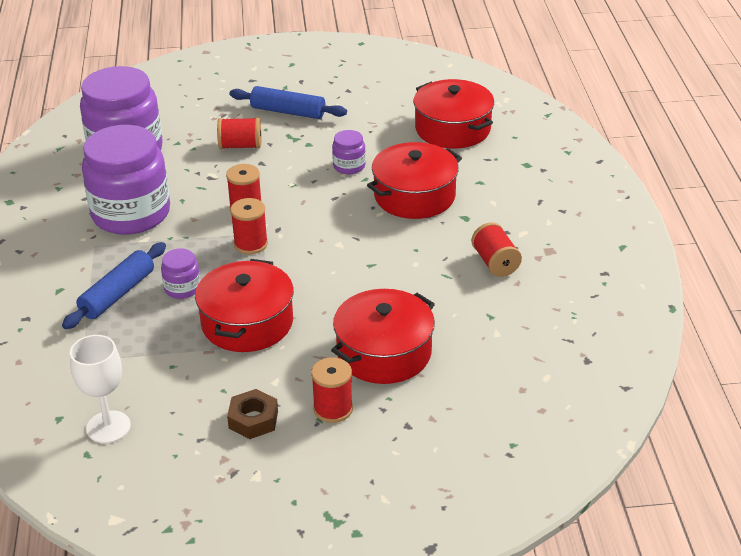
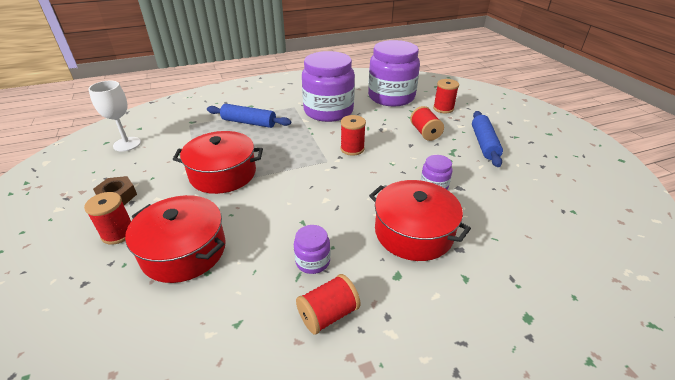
camera: 75 degrees right, 0 degrees up
(182, 288) = (257, 142): purple jar -> purple jar (312, 261)
(251, 244) = (312, 158): red spool -> red spool (443, 108)
(452, 129) = (543, 241): red pot -> none

